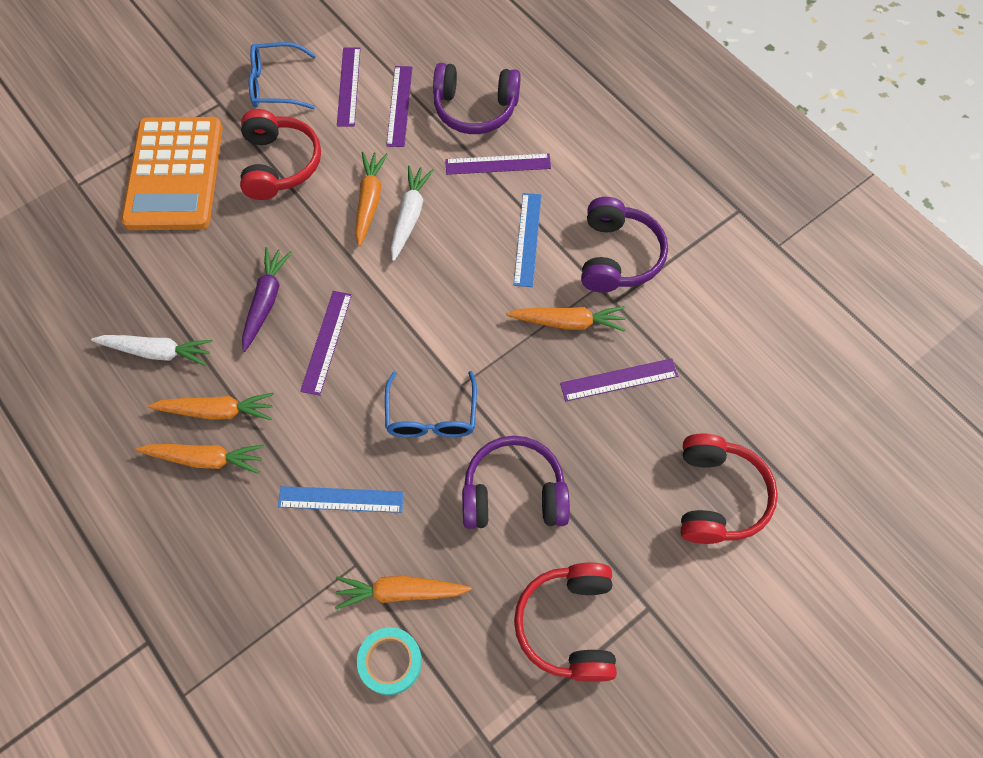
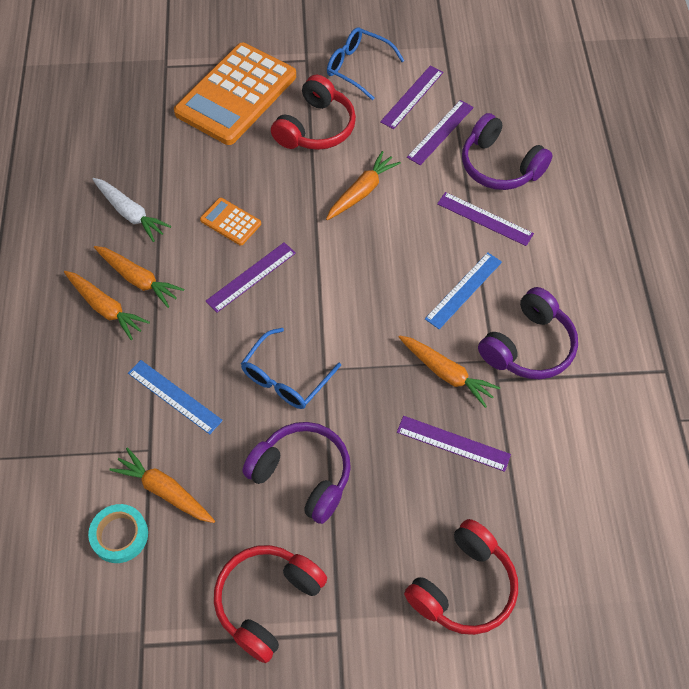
camera: 35 degrees right, 5 degrees down
(266, 301) = (230, 222): purple carrot -> orange calculator
(409, 216) = (384, 220): white carrot -> none

